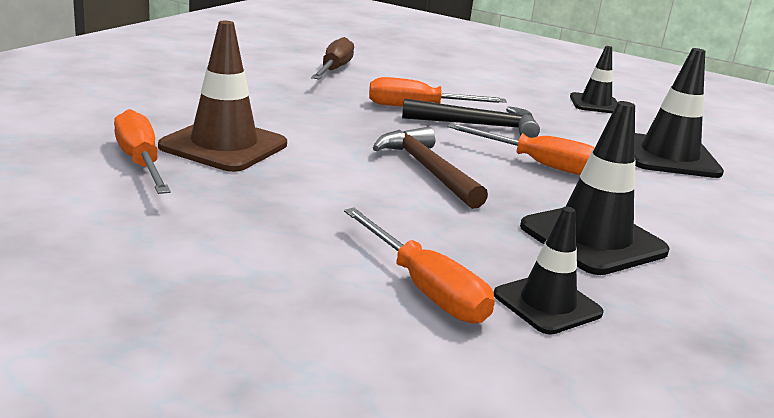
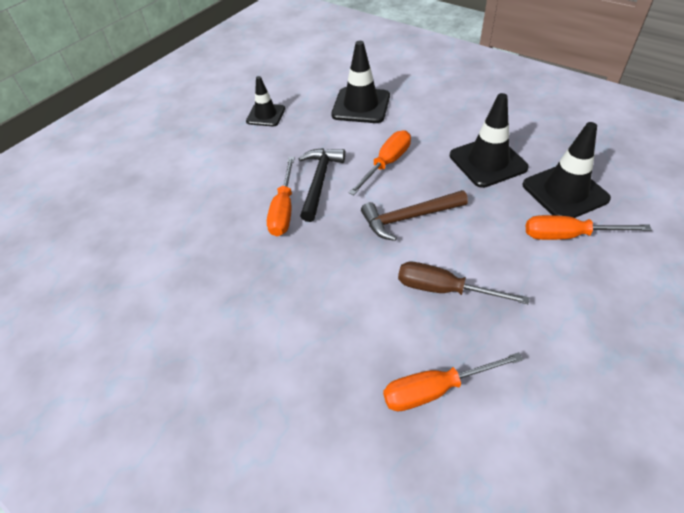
camera: 75 degrees left, 25 degrees up
(224, 146) = (389, 334): brown traffic cone -> none
(334, 70) = (183, 258): brown screwdriver -> brown screwdriver (444, 289)
(424, 288) = (568, 235): orange screwdriver -> orange screwdriver turned 150 degrees counterclockwise
(547, 304) = (565, 192): black traffic cone -> black traffic cone, size x1.58

